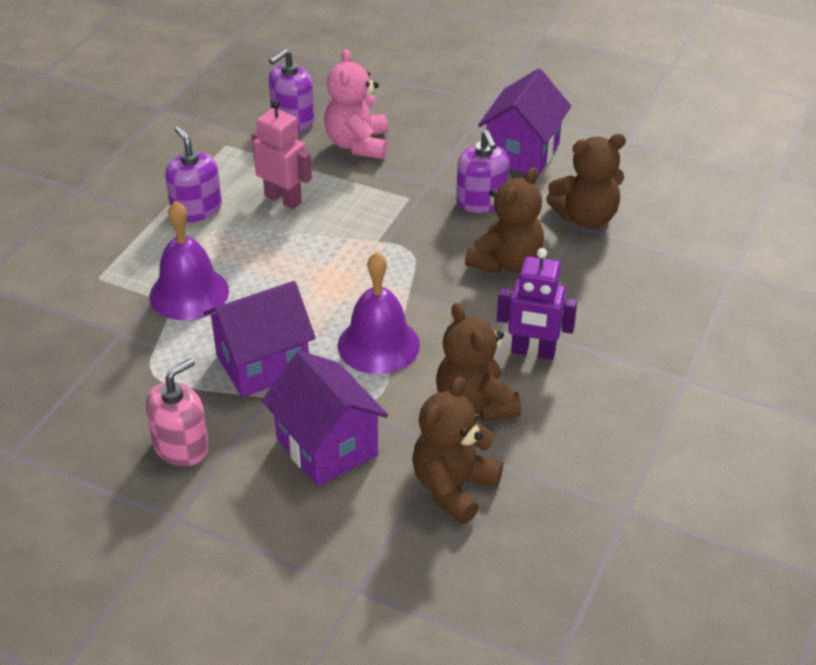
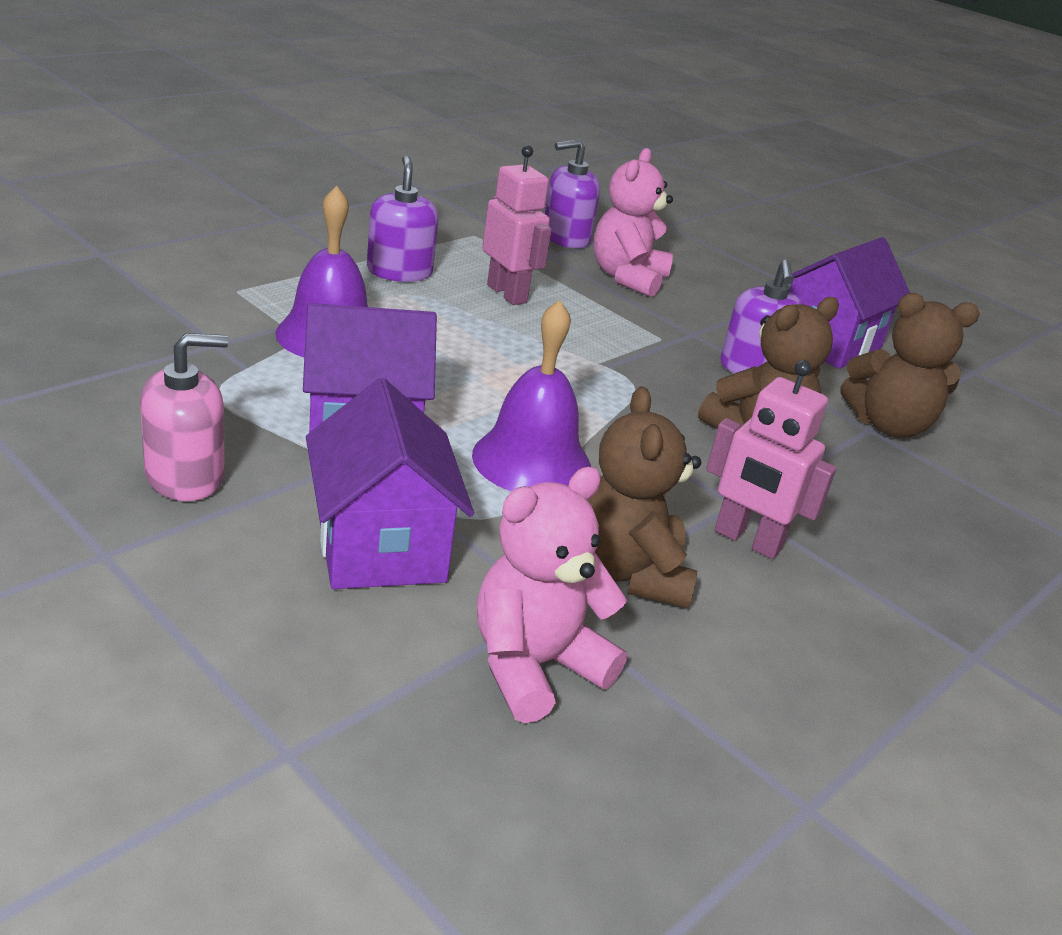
camera: 15 degrees right, 10 degrees down
(453, 487) = (534, 666): brown teddy bear -> pink teddy bear
(533, 351) = (747, 540): purple robot -> pink robot

